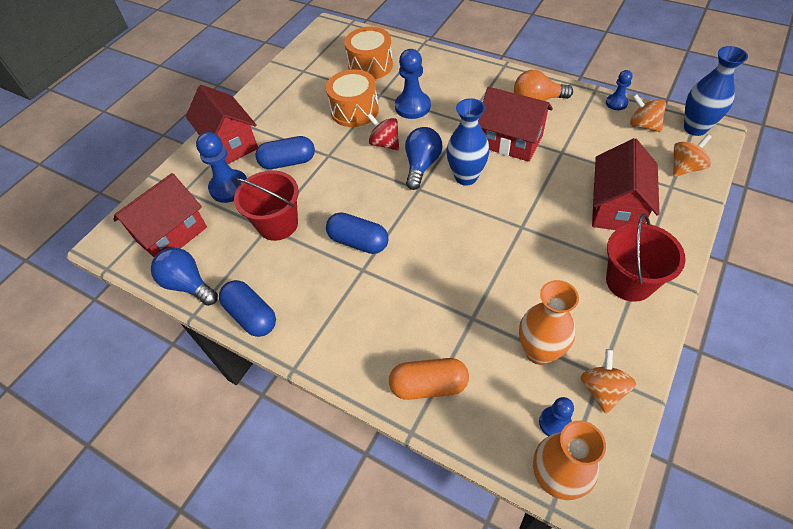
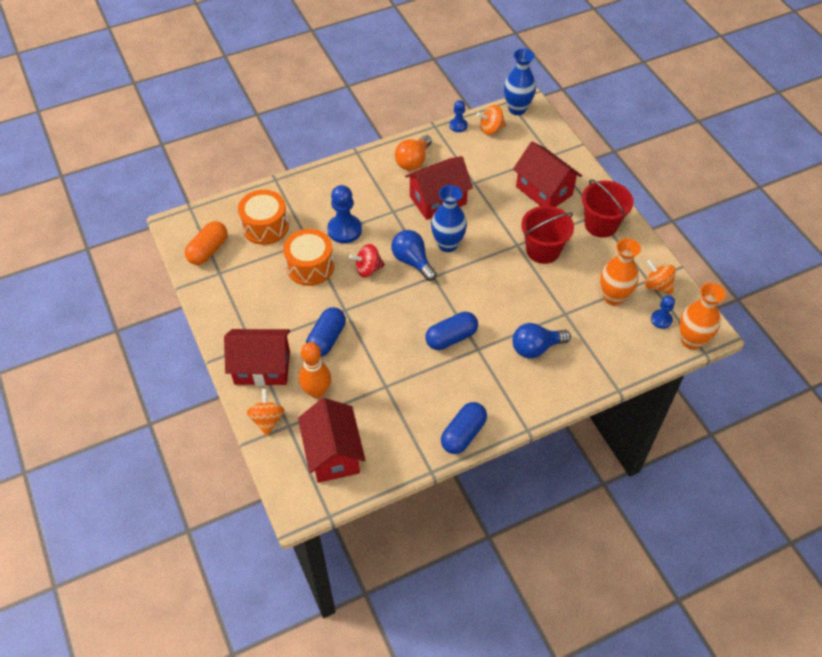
camera: 60 degrees left, 0 degrees up
(188, 284) = (399, 462): blue light bulb -> blue light bulb (536, 348)
(229, 187) = (317, 391): blue pawn -> orange bowling pin
(251, 316) = (463, 434): blue capsule -> blue capsule turned 45 degrees counterclockwise
(278, 224) = (389, 377): red bucket -> red bucket (543, 250)
(429, 385) = (595, 363): orange capsule -> orange capsule (208, 250)
(685, 167) = (543, 138): orange spinning top -> orange spinning top (267, 419)

